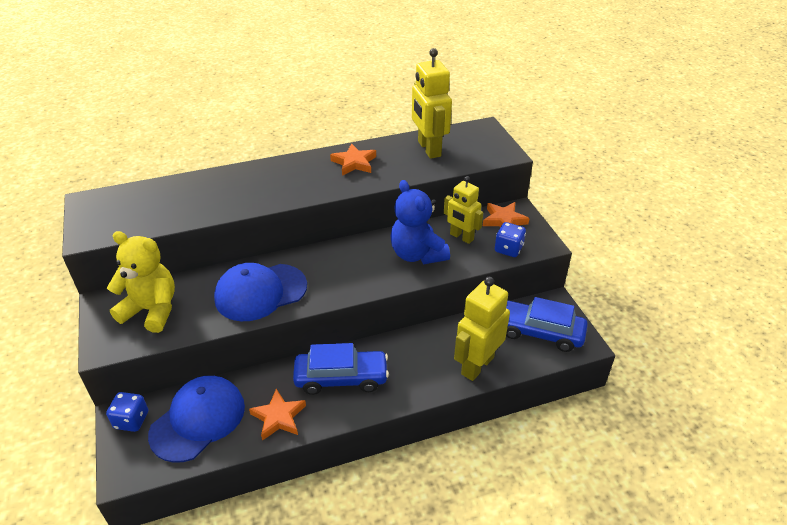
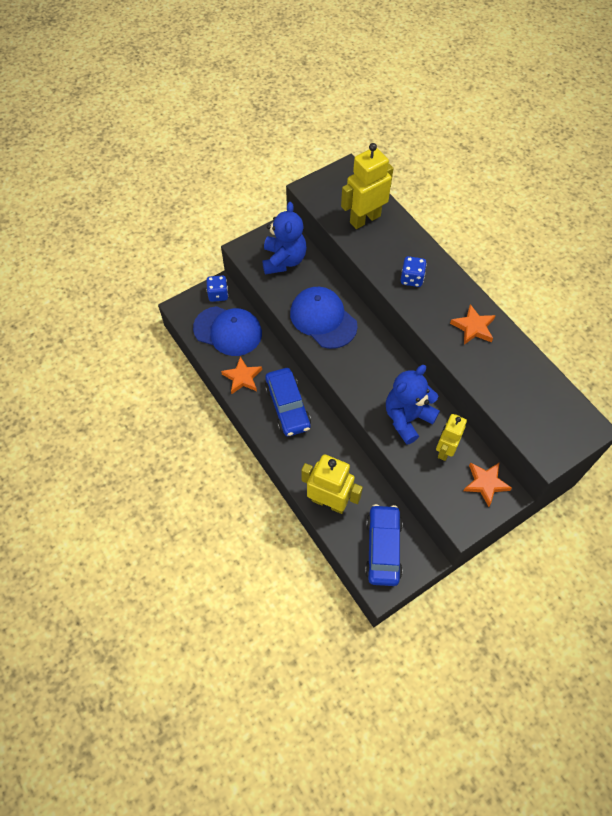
camera: 75 degrees right, 20 degrees up
(151, 310) = (284, 260): yellow teddy bear -> blue teddy bear
(429, 149) = (525, 383): yellow robot -> yellow robot (365, 219)
(508, 249) = (443, 493): blue dice -> blue dice (411, 278)

